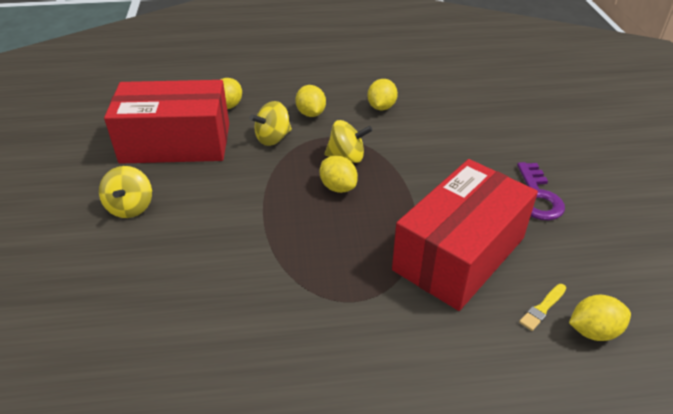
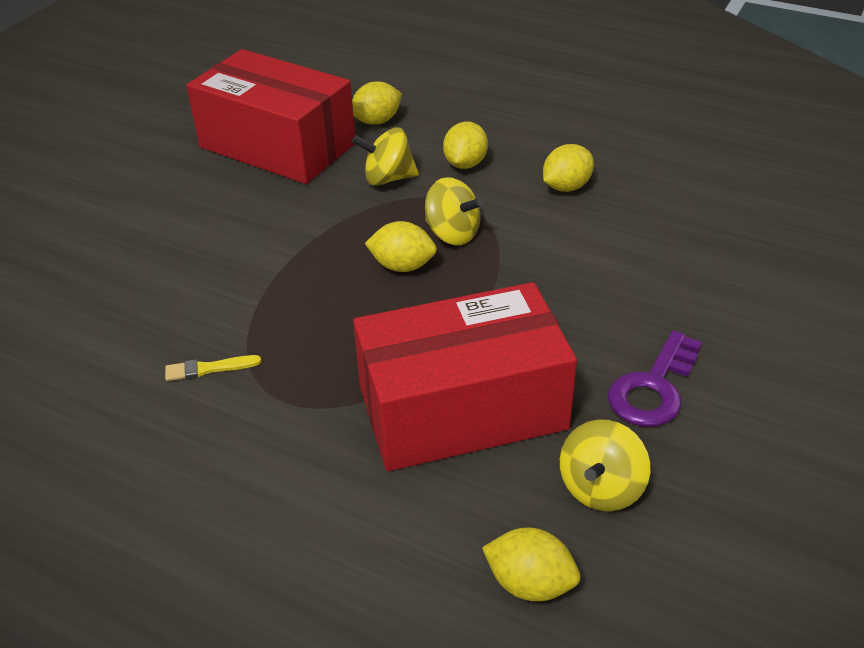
camera: 35 degrees right, 0 degrees up
(130, 207) = (166, 199): yellow spinning top -> yellow spinning top (601, 488)
(338, 187) = (402, 266): yellow lemon -> yellow lemon turned 75 degrees counterclockwise
(542, 308) = (495, 522): yellow brush -> yellow brush (209, 368)

